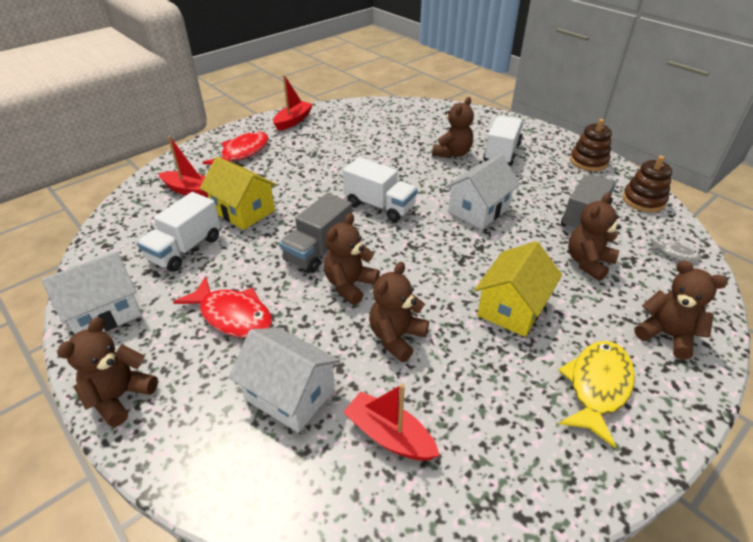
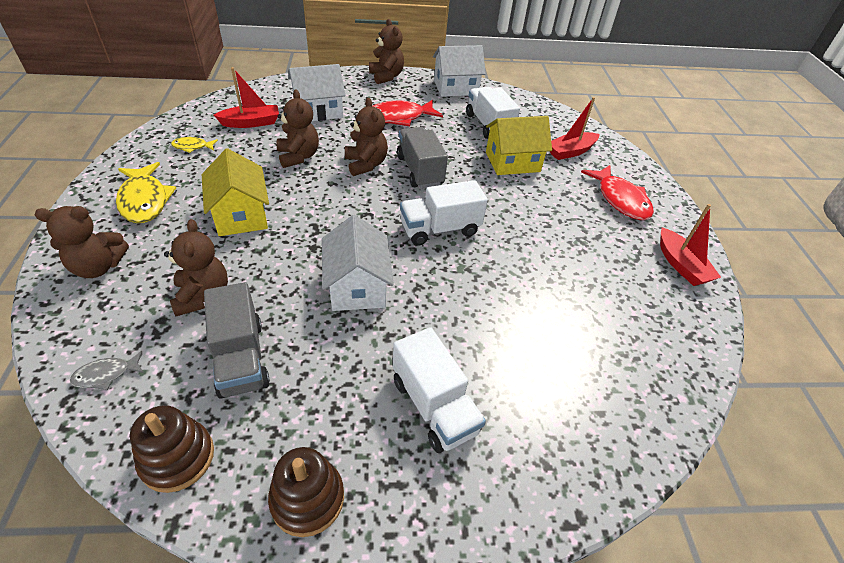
camera: 125 degrees right, 5 degrees up
(104, 313) = (455, 88): white house -> white house turned 75 degrees clockwise
(452, 153) = (481, 352): brown teddy bear -> none
(497, 442) = (192, 147): none -> yellow fish

